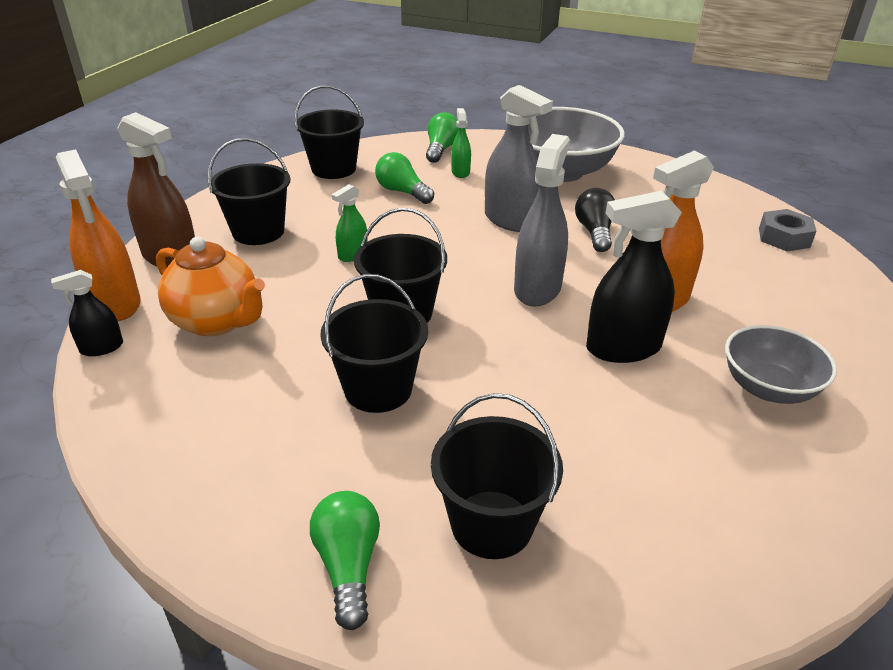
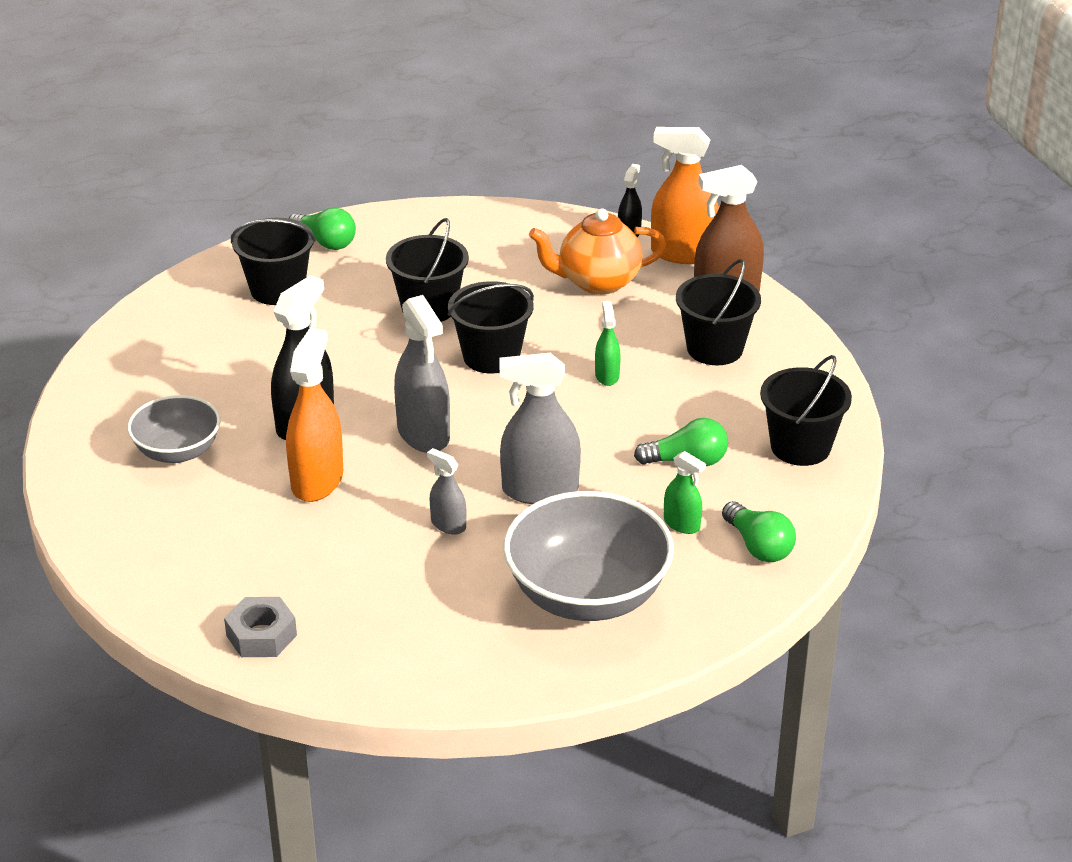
camera: 135 degrees right, 0 degrees up
(594, 232) = (448, 524): black light bulb -> grey spray bottle

